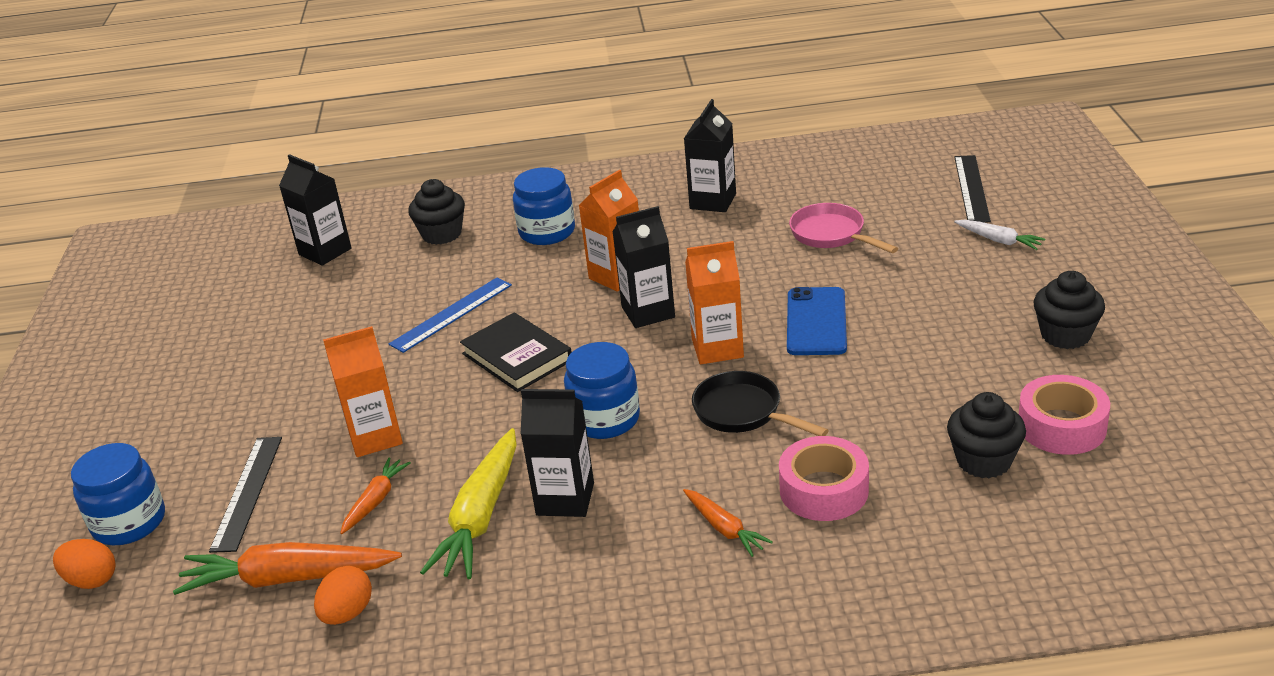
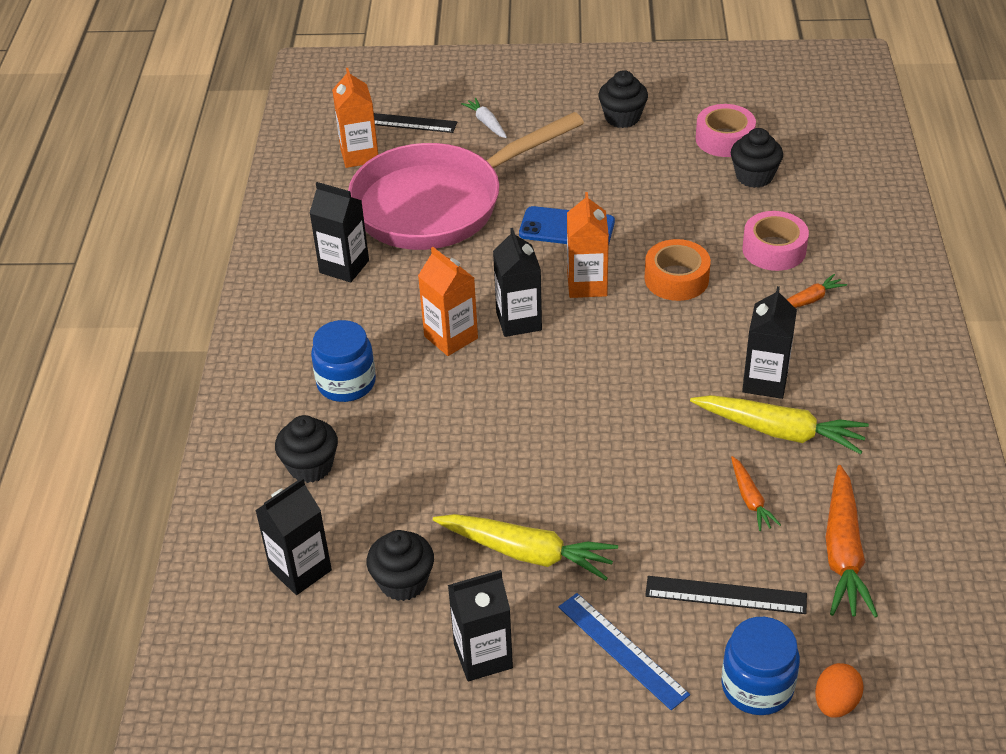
camera: 85 degrees left, 10 degrees up
(212, 354) = (483, 656): none -> black carton
(302, 302) = (403, 582): none -> black cupcake
(324, 362) = (527, 553): none -> yellow carrot
(347, 613) = (885, 510): orange egg -> none
(375, 437) = (661, 505): orange carton -> orange carton (359, 155)
(375, 500) = (750, 499): orange carrot -> orange carrot turned 135 degrees counterclockwise
(451, 314) = (474, 455): blue ruler -> blue ruler (622, 650)
(517, 357) = (562, 407): black book -> none
(605, 419) = (668, 355): blue jar -> none
(743, 412) = (676, 279): black pan -> orange tape
(831, 235) = (438, 204): pink pan -> pink pan, size x2.29
(999, 240) = (486, 123): white carrot -> white carrot turned 75 degrees counterclockwise

